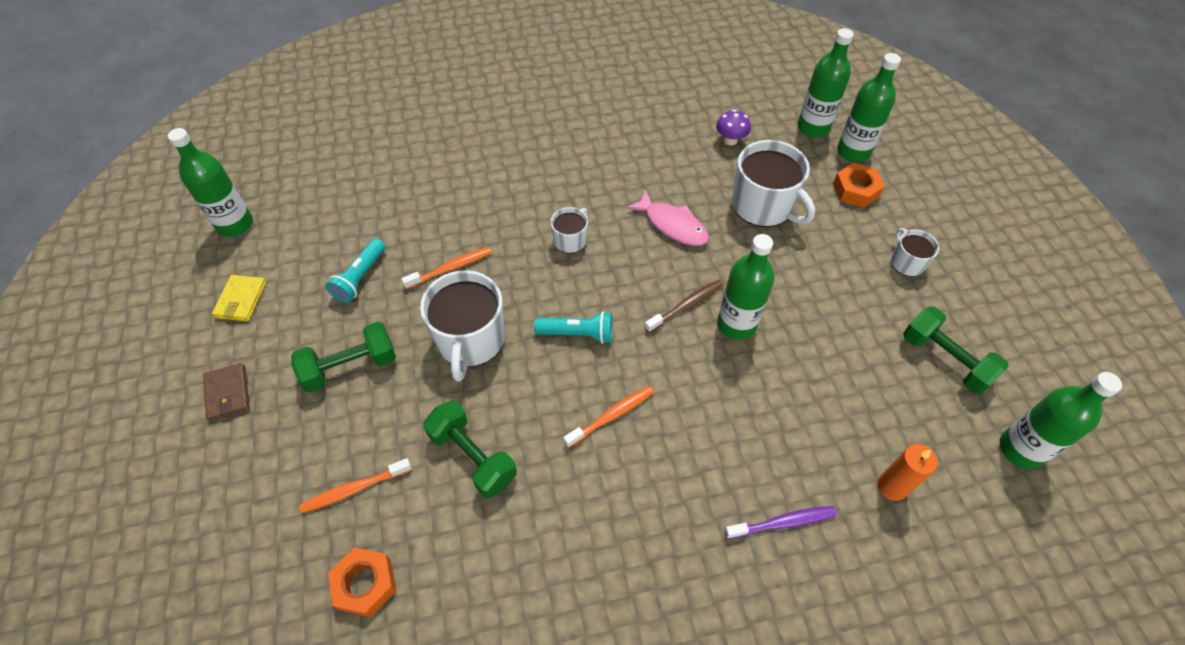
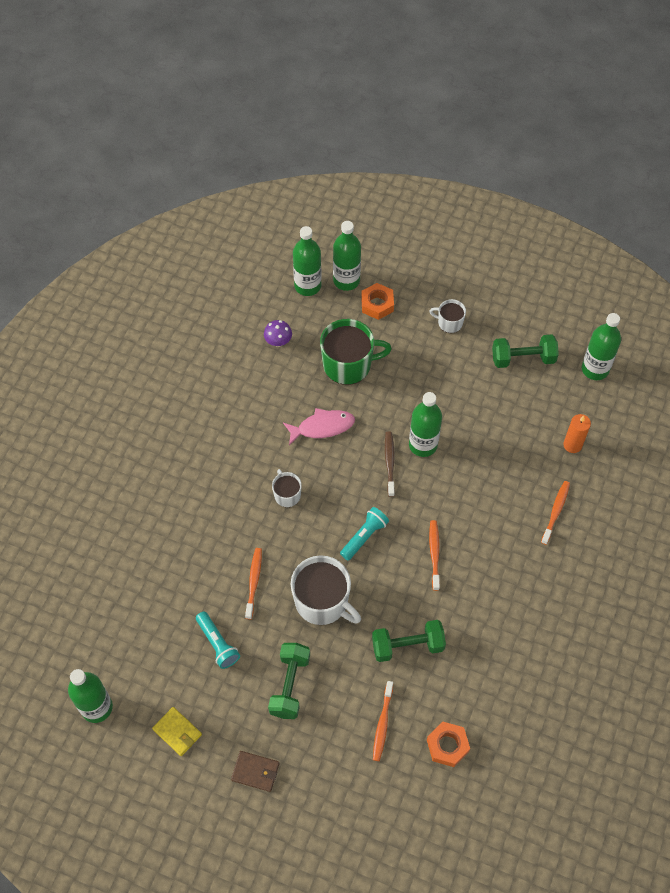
camera: 55 degrees left, 5 degrees up
(763, 206) = (348, 364): white mug -> green mug
(782, 522) = (555, 511): purple toothbrush -> orange toothbrush

